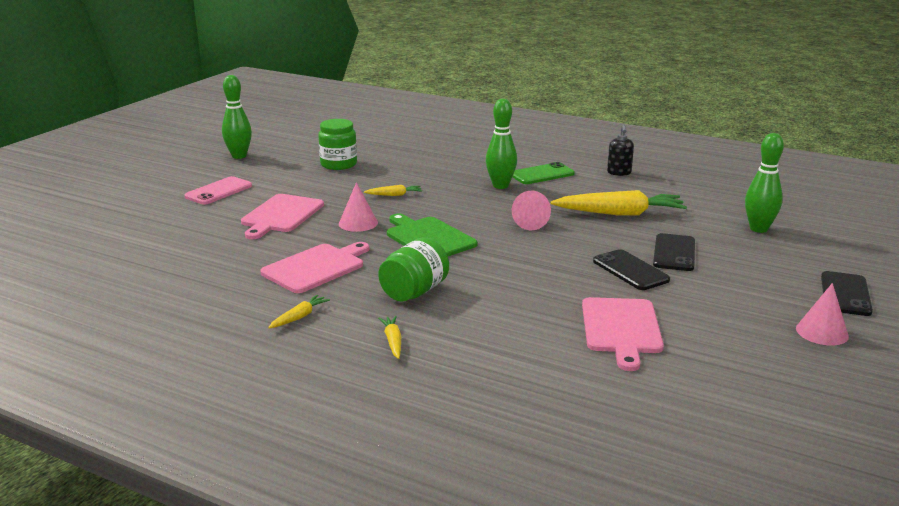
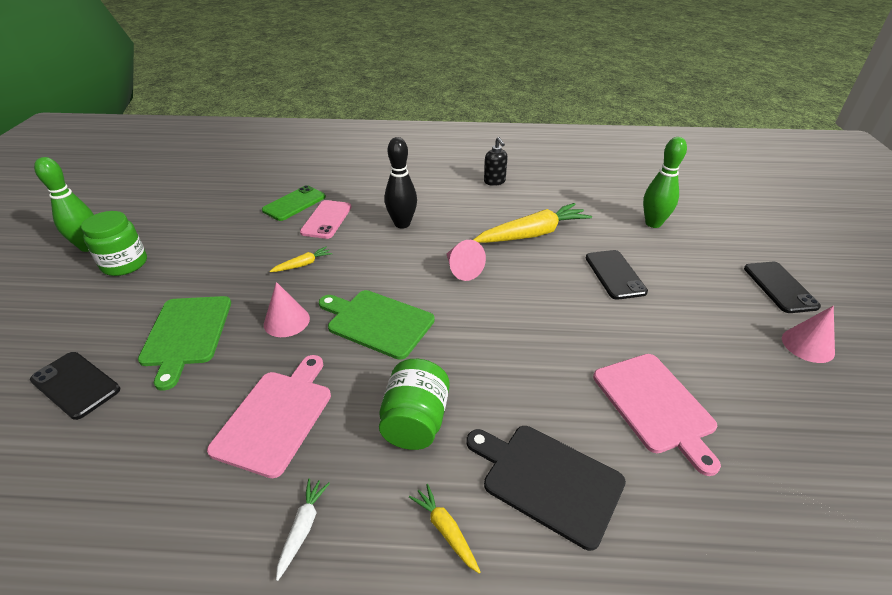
camera: 25 degrees left, 15 degrees up
(218, 191) = (86, 313): pink phone -> pink phone (326, 219)
(281, 215) = (186, 334): pink cutting board -> green cutting board
(299, 317) = (303, 528): yellow carrot -> white carrot
(338, 164) = (216, 232): green jar -> green jar (124, 264)
(489, 340) = (547, 480): none -> black cutting board
(500, 186) = (402, 224): green bowling pin -> black bowling pin
(542, 174) = (430, 199): green phone -> green phone (294, 203)
(630, 270) = (598, 311): black phone -> black phone (75, 385)

